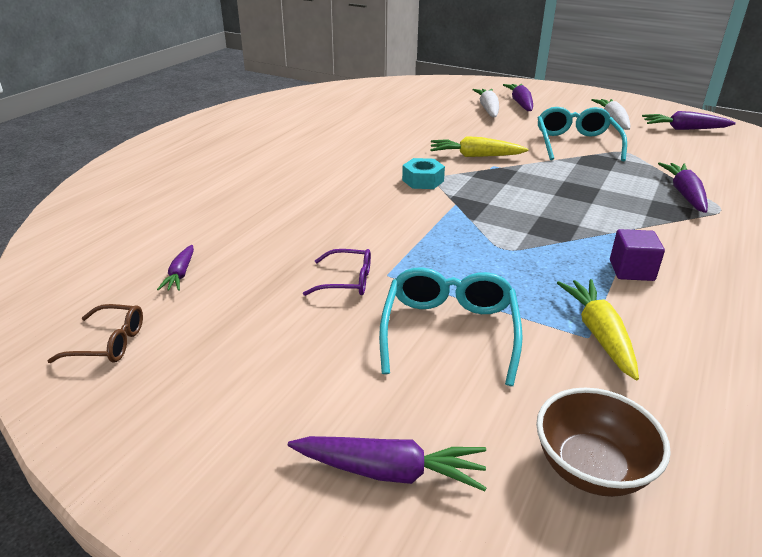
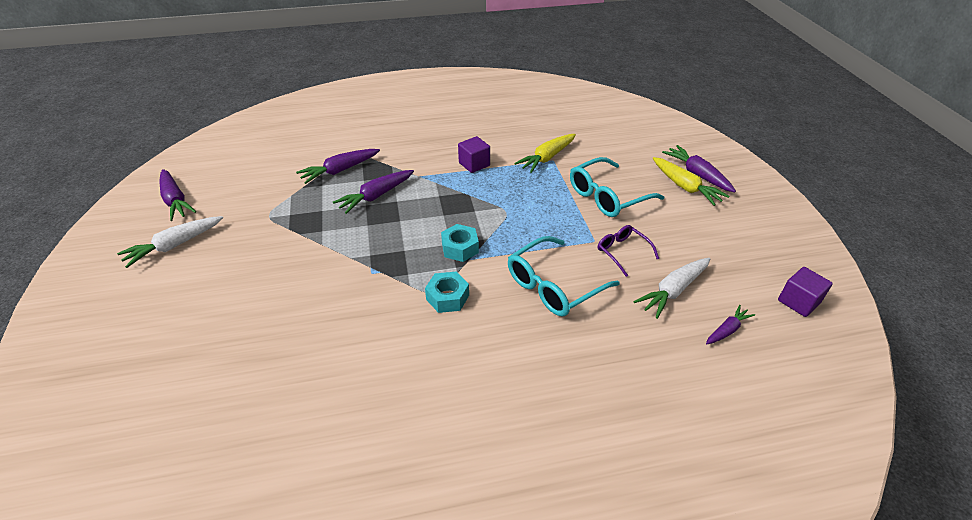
camera: 130 degrees left, 10 degrees up
(110, 343) = (798, 302): brown glasses -> purple cube
(475, 156) = (358, 293): yellow carrot -> yellow carrot (685, 187)
(476, 205) = (460, 248): none -> turquoise nut
(488, 109) = (188, 352): white carrot -> white carrot (673, 291)
(520, 103) = (144, 334): purple carrot -> purple carrot (376, 196)
(576, 143) = (268, 246): turquoise glasses -> turquoise glasses (553, 286)
(591, 468) = (627, 139): brown bowl -> none

